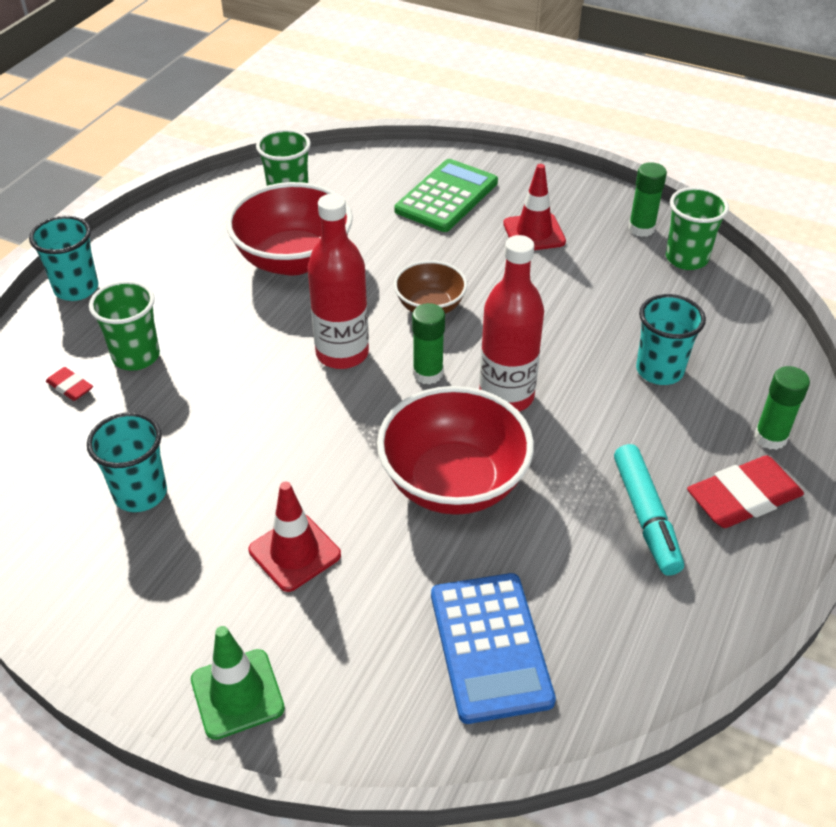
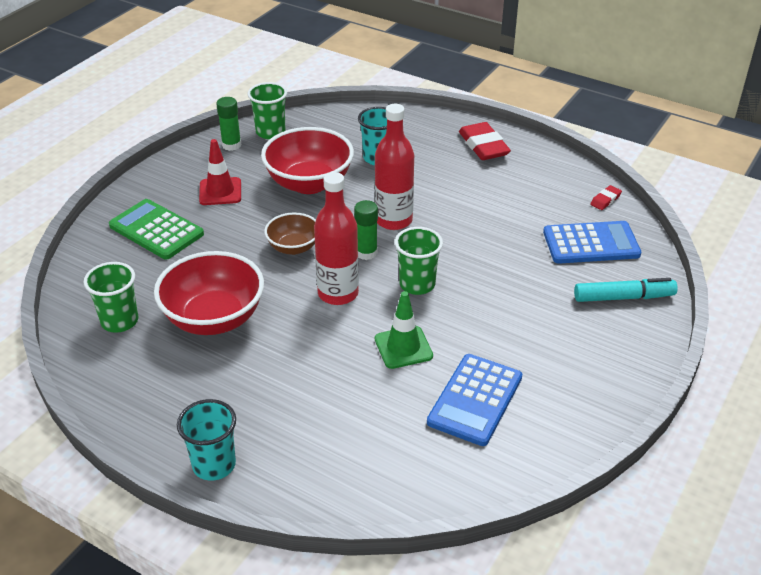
camera: 85 degrees left, 5 degrees down
(70, 387) = (352, 455): red eraser -> red eraser (605, 200)
(136, 356) = (320, 413): green cup -> green cup (417, 284)
(140, 493) = (475, 400): turquoise cup -> blue calculator
(237, 694) = (635, 344): green traffic cone -> green traffic cone (403, 347)
(294, 552) = (528, 319): red traffic cone -> none
(453, 483) = (469, 248): red bowl -> red bowl (309, 183)
(645, 516) = (497, 179): turquoise marker -> turquoise marker (623, 297)
(770, 437) = (438, 129): green glue stick -> none

